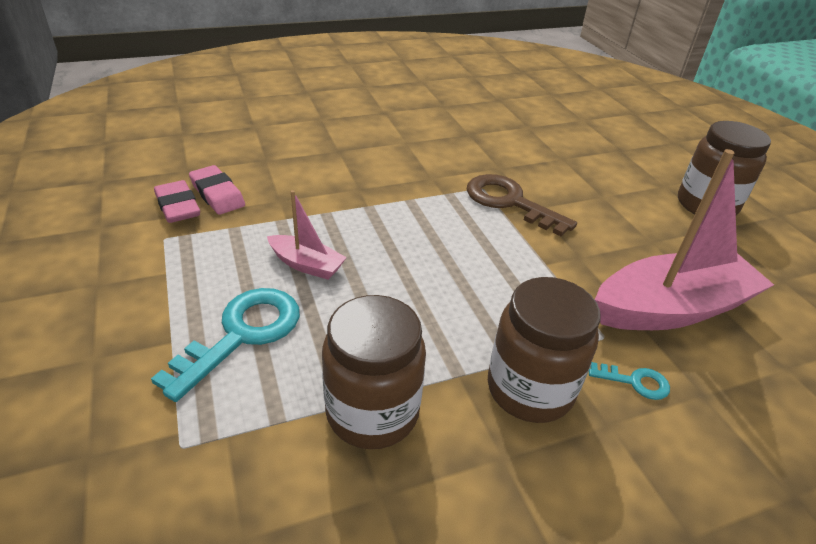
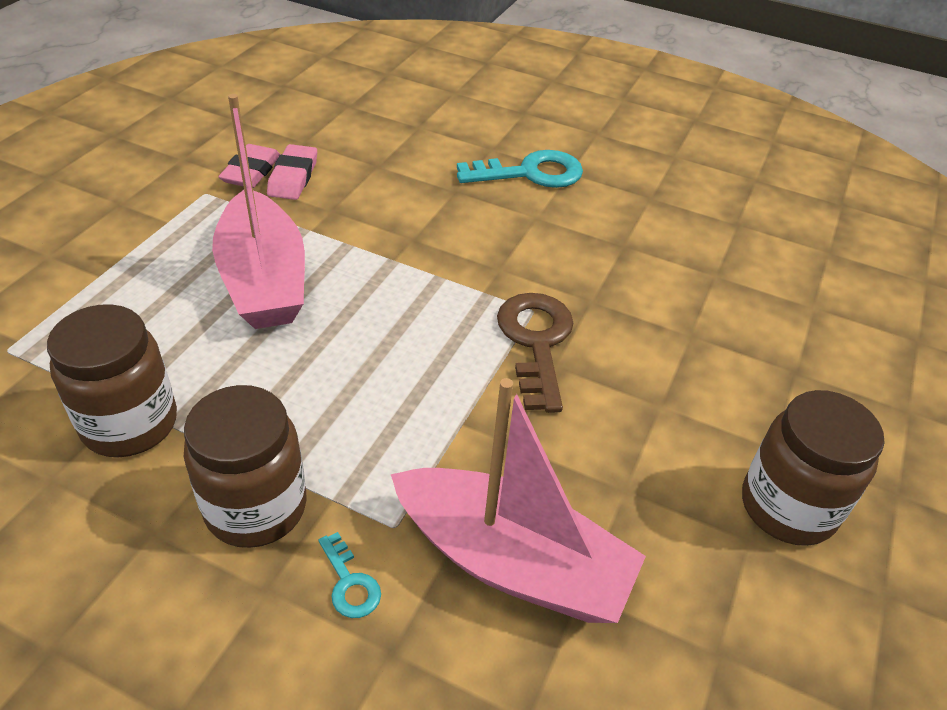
camera: 45 degrees right, 5 degrees up
(242, 334) = (143, 302): turquoise key -> turquoise key (530, 173)
(306, 265) = (264, 280): pink boat -> pink boat, size x2.06

